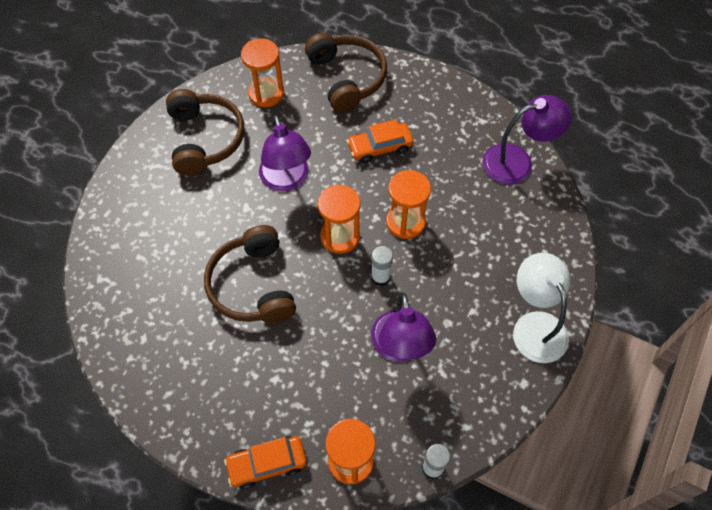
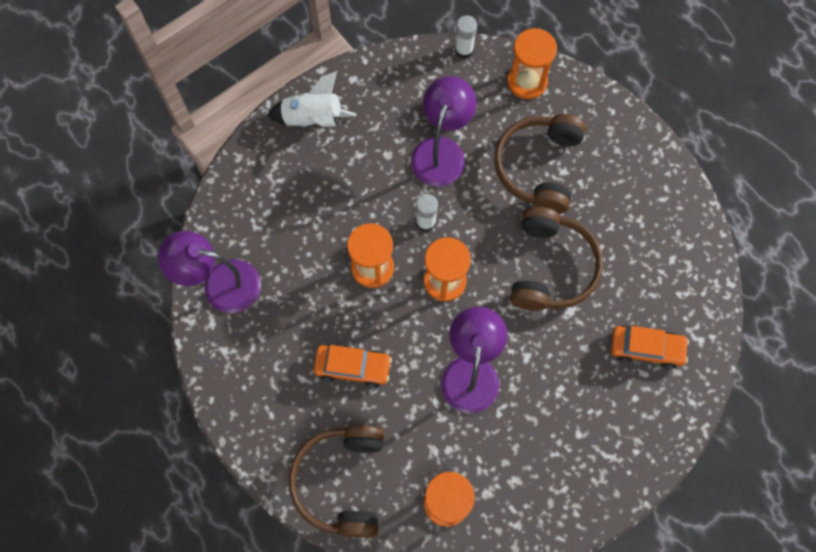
camera: 155 degrees left, 10 degrees up
(204, 139) = (541, 468): brown headphones -> brown headphones (539, 167)
(267, 464) = (596, 107): orange car -> orange car (646, 348)
(535, 326) = (312, 119): white lamp -> white rocket

